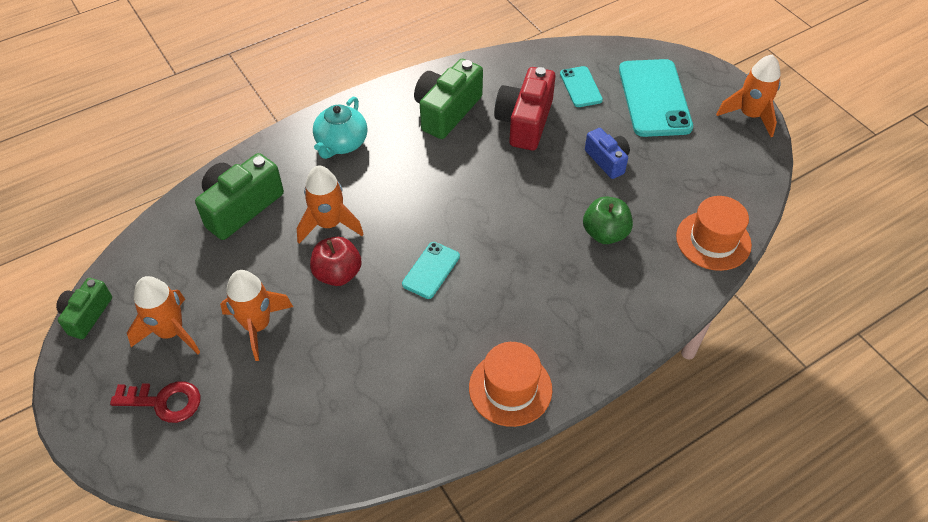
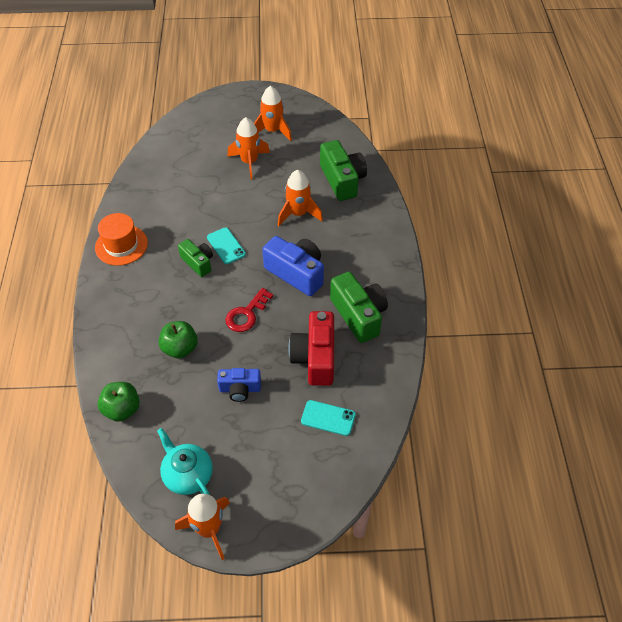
camera: 120 degrees right, 0 degrees up
(86, 315) = (309, 105): green camera -> green camera (198, 262)
(164, 401) = (232, 119): red key -> red key (247, 314)
(338, 274) = (257, 204): red apple -> none
(341, 143) = (365, 244): turquoise teapot -> turquoise teapot (187, 475)
(426, 183) = (296, 273): none -> blue camera
(524, 122) = (315, 358): red camera -> red camera turned 135 degrees counterclockwise
(654, 98) = (279, 465): turquoise phone -> none
(713, 240) = (122, 409): orange hat -> green apple

